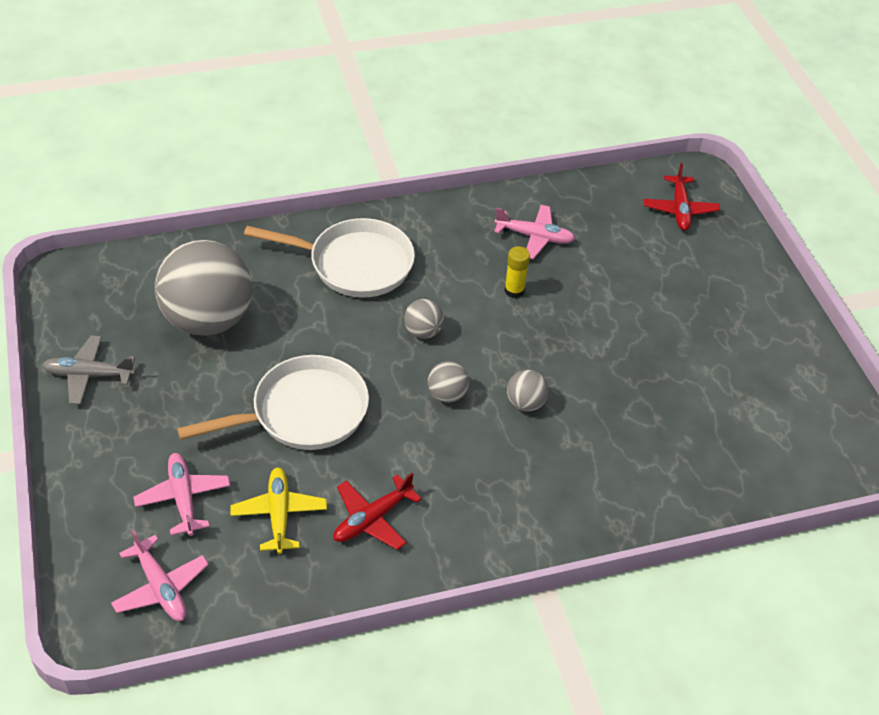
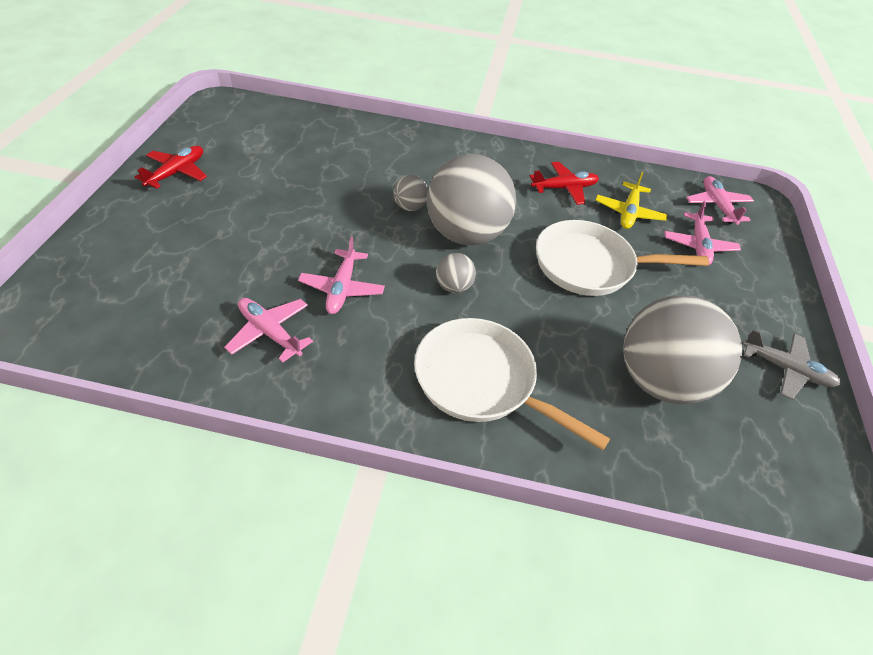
camera: 155 degrees left, 0 degrees up
(447, 394) = (466, 234): grey ball -> grey ball, size x2.35
(514, 290) = (342, 288): yellow glue stick -> pink plane
(680, 209) = (92, 299): red plane -> red plane (177, 172)

